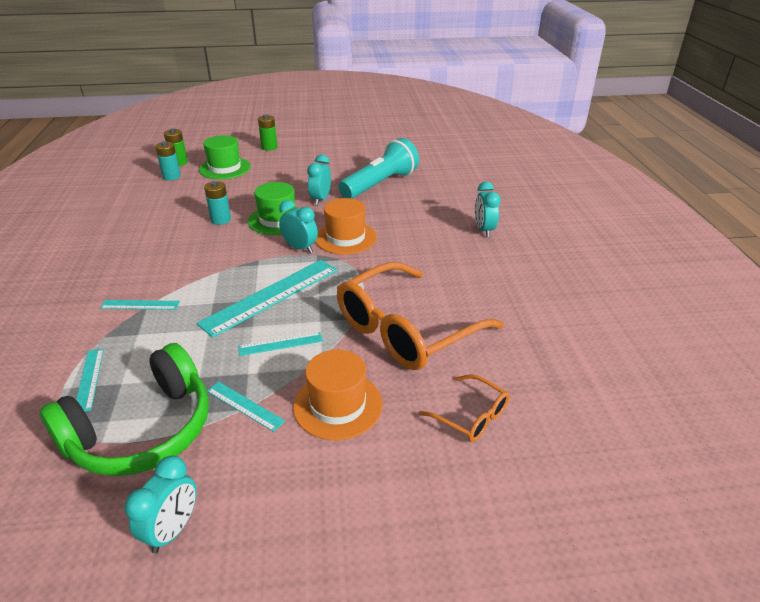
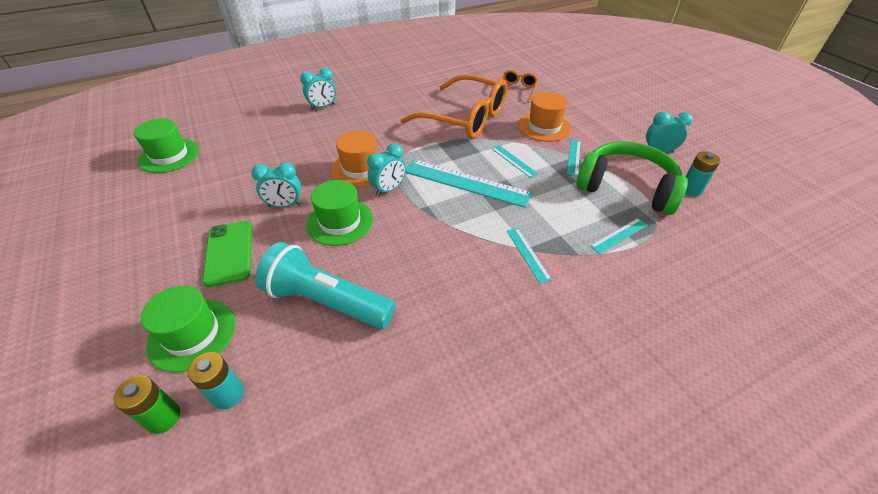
camera: 110 degrees left, 10 degrees up
(221, 220) = (354, 267): turquoise battery -> turquoise battery (691, 190)
(269, 147) = (104, 312): green battery -> none
(284, 178) = (229, 253): none -> green phone
(300, 248) = (389, 189): turquoise clock -> turquoise clock turned 150 degrees counterclockwise
(380, 184) = (240, 174): turquoise flashlight -> turquoise flashlight (326, 301)
(428, 159) = (169, 155): none -> green hat

